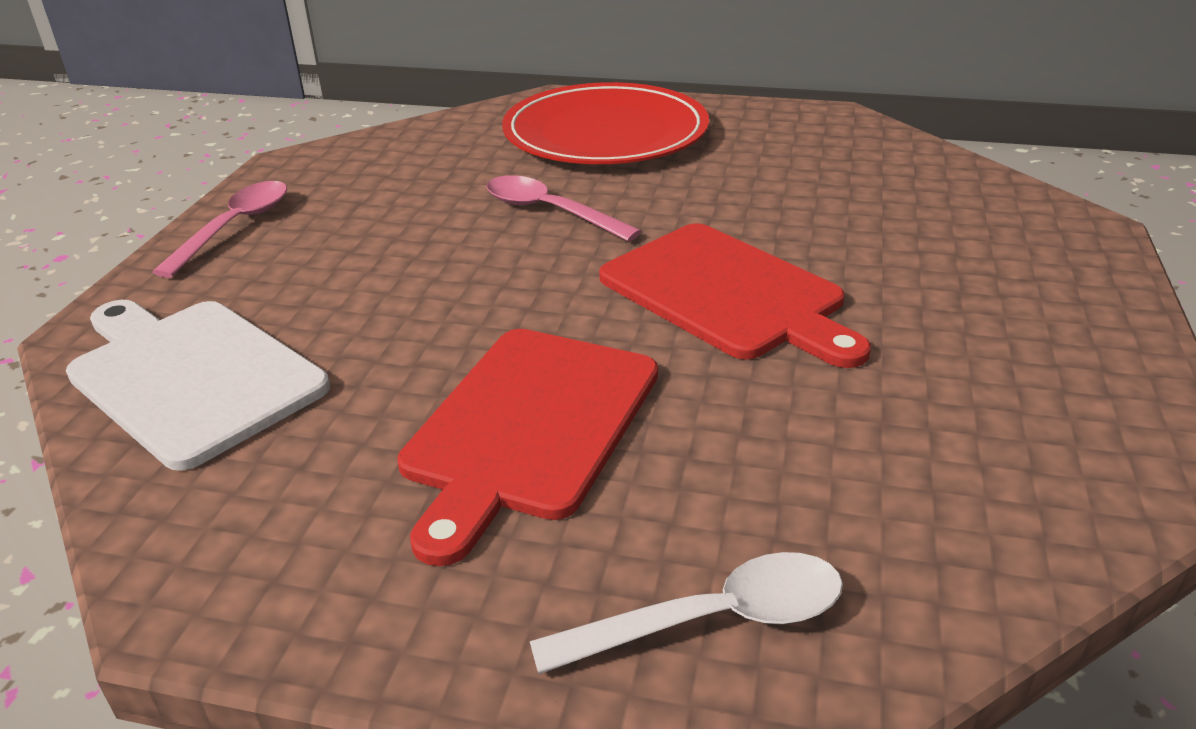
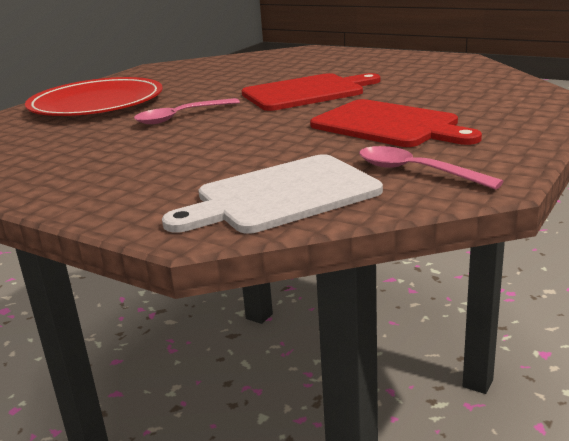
camera: 70 degrees left, 10 degrees down
(235, 227) = (77, 194): pink spoon -> pink spoon (415, 171)
(712, 620) = (521, 106): white spoon -> none

